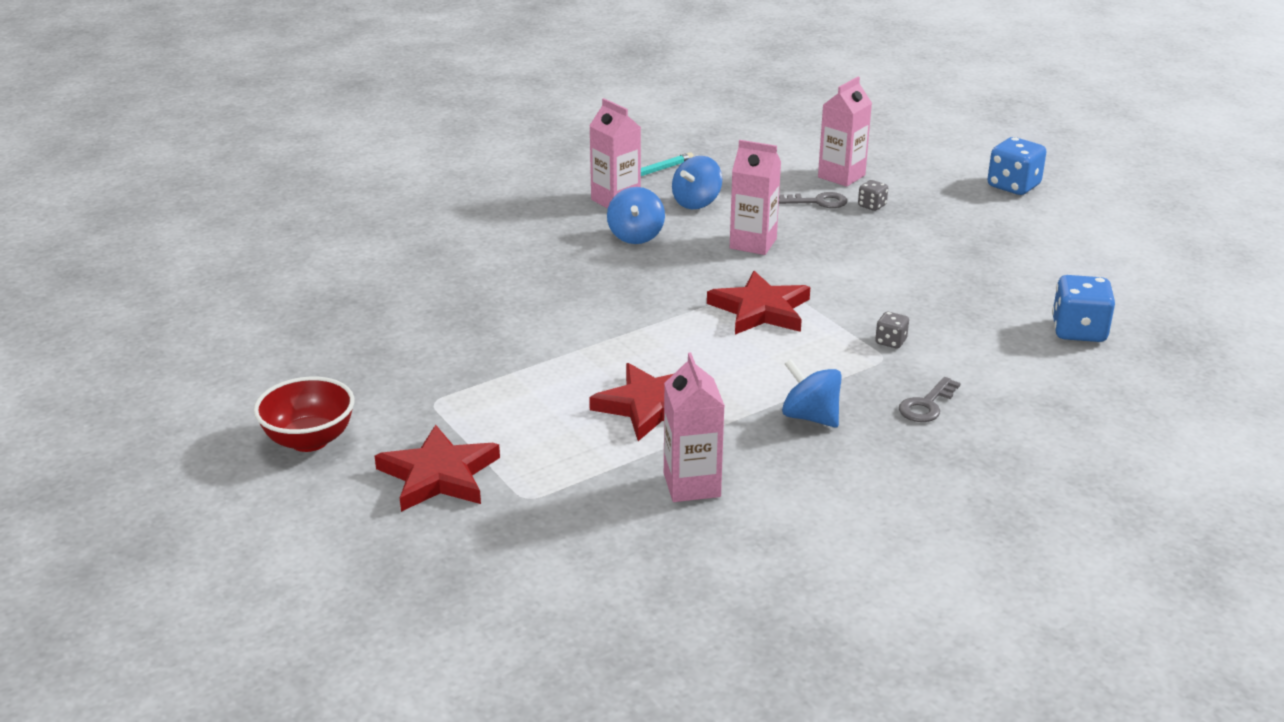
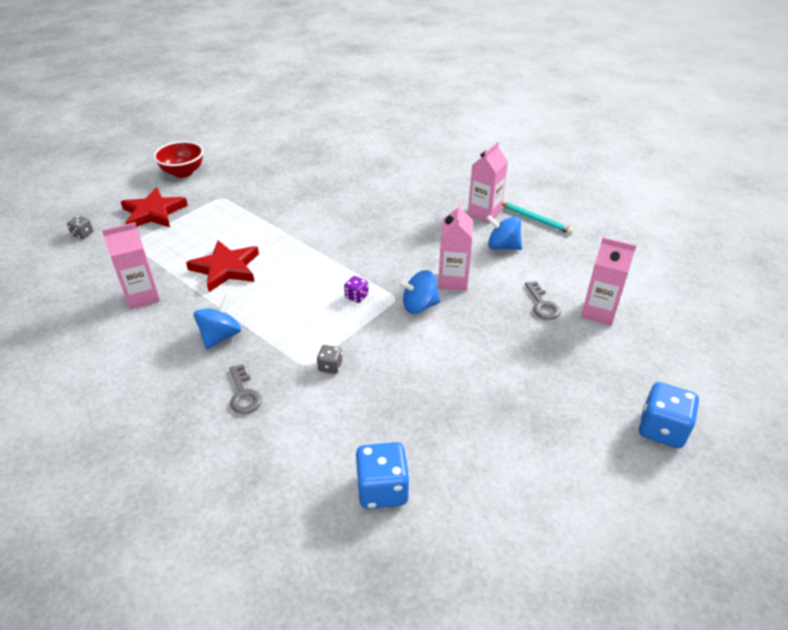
camera: 75 degrees right, 10 degrees up
(636, 236) = (437, 229): blue spinning top -> blue spinning top (419, 306)
(760, 310) = (356, 296): red star -> purple dice
(872, 206) = (554, 335): grey dice -> grey dice (83, 234)
(927, 405) = (243, 394): grey key -> grey key turned 135 degrees counterclockwise

